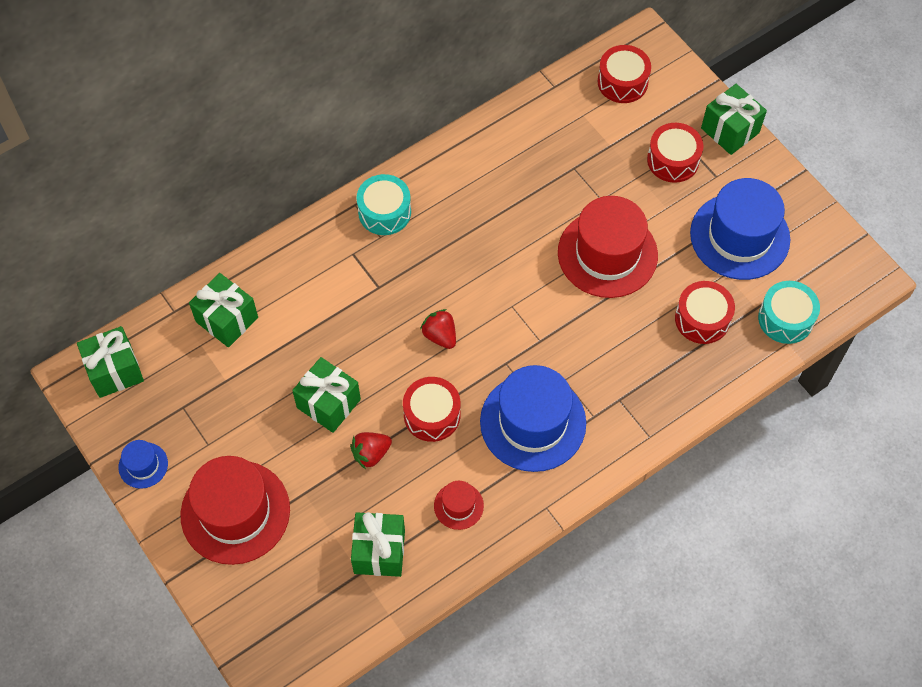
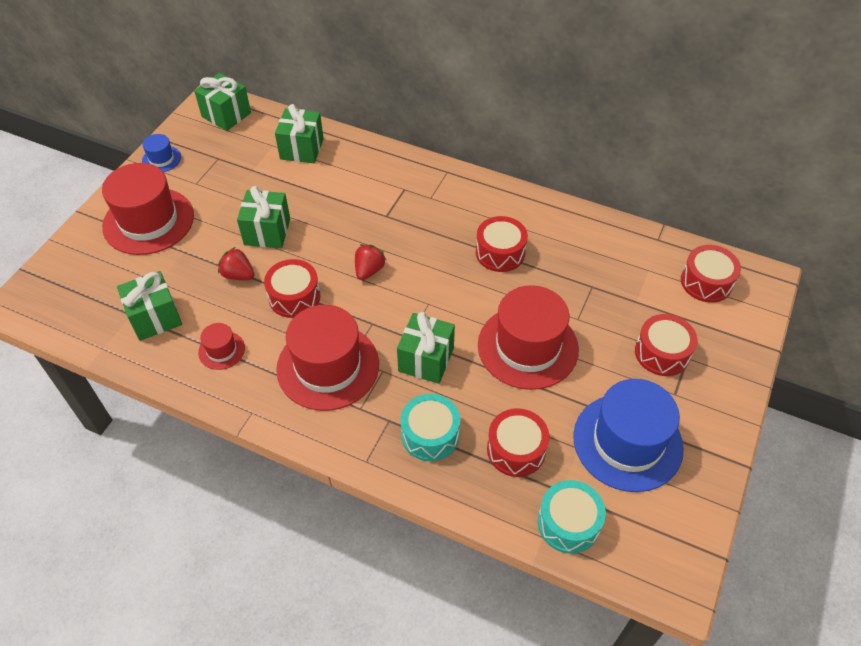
camera: 60 degrees right, 10 degrees down
(384, 212) = (454, 190): turquoise drum -> turquoise drum (430, 435)
(489, 216) = (500, 252): none -> red drum
(533, 422) = (328, 366): blue hat -> red hat
(730, 130) = (733, 383): green gift -> green gift (426, 360)

